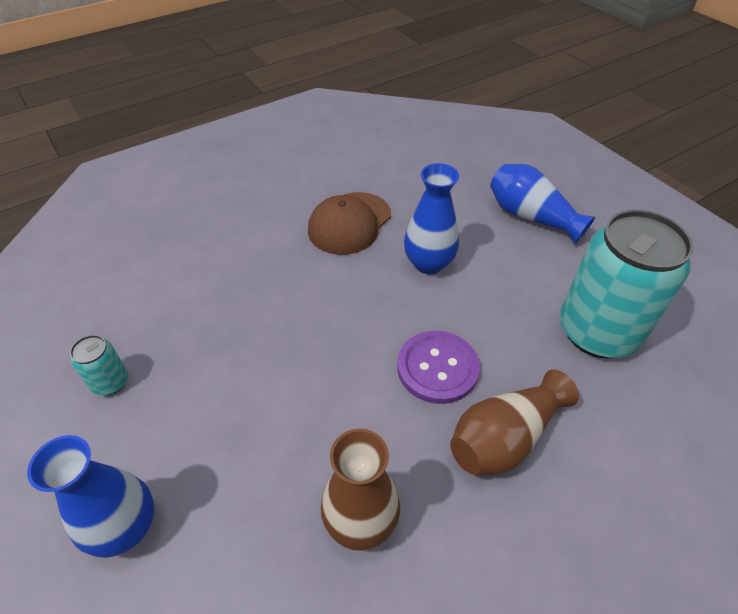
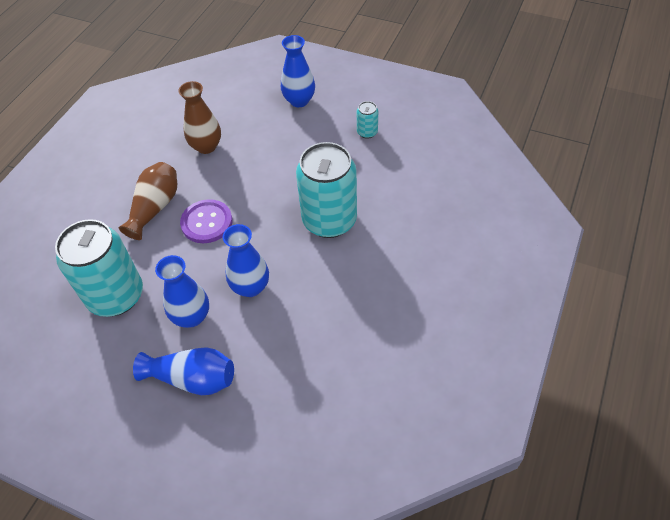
camera: 150 degrees right, 5 degrees up
(286, 287) = (329, 220): none -> turquoise can
(349, 223) = (330, 289): brown cap -> none
(509, 266) = (192, 317): none -> blue vase

